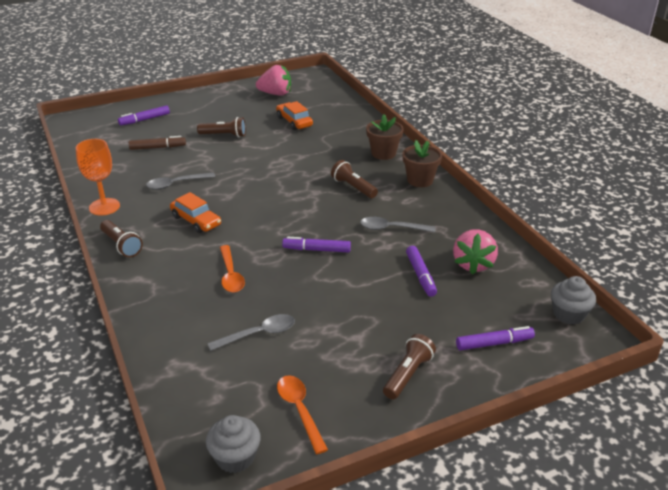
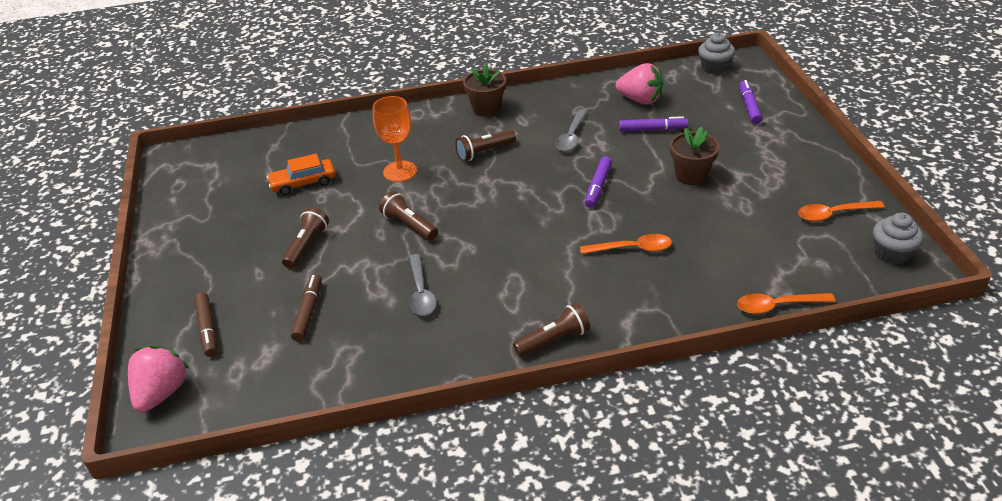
camera: 75 degrees left, 5 degrees up
(104, 207) = (454, 362): orange goblet -> orange goblet (400, 171)
(144, 120) = (207, 329): purple marker -> brown marker
(153, 365) = (777, 306): none -> orange spoon
(196, 221) = (516, 274): orange car -> none
(258, 334) = (731, 233): grey spoon -> none
(275, 94) = (210, 194): pink strawberry -> pink strawberry (162, 393)
(383, 153) = (419, 125): brown flower pot -> brown flower pot (691, 175)
(408, 374) = (787, 153): brown flashlight -> brown flashlight (409, 225)

